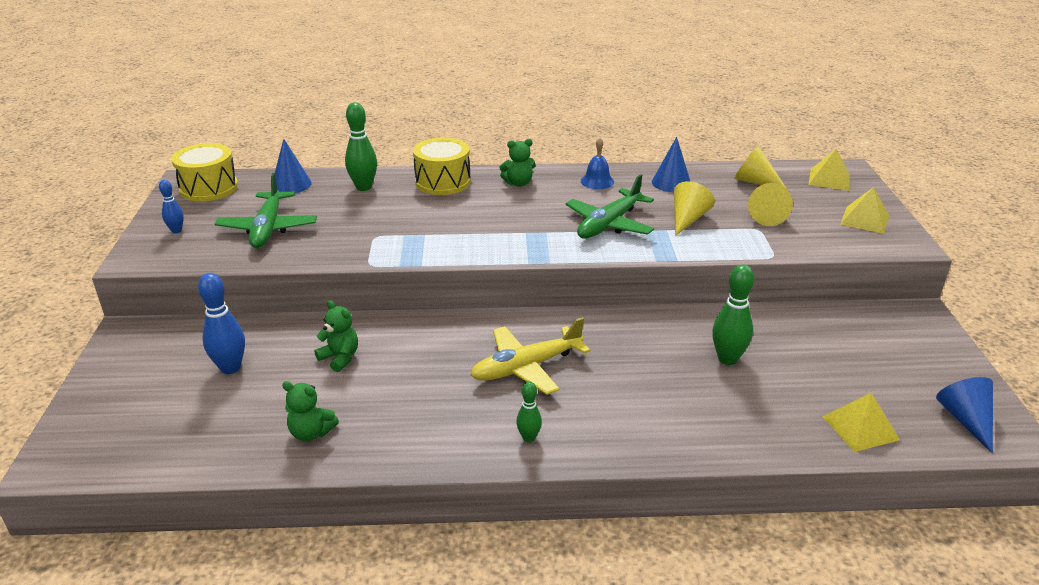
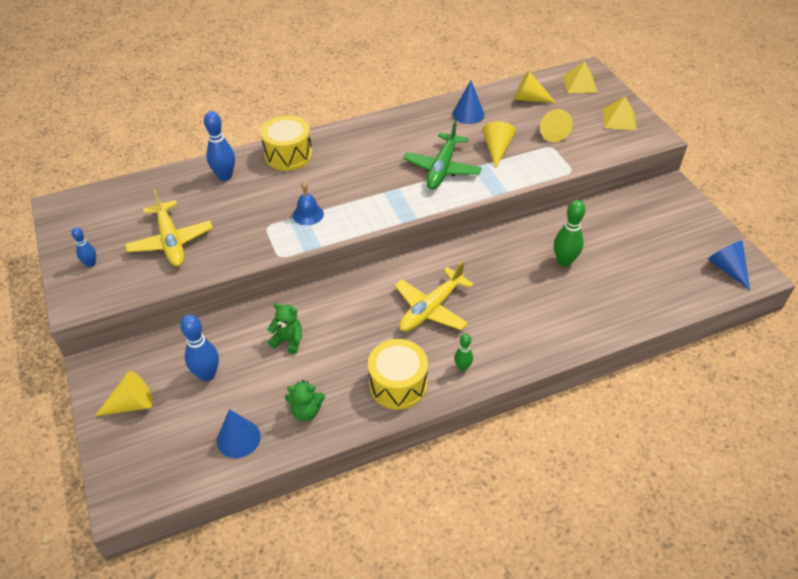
camera: 20 degrees left, 15 degrees up
(133, 375) = (131, 404): none -> yellow cone
(209, 188) = (87, 210): yellow drum -> yellow drum (398, 384)
(268, 228) = (171, 241): green plane -> yellow plane
(291, 184) = (159, 188): blue cone -> blue cone (238, 438)
(364, 187) = (225, 176): green bowling pin -> blue bowling pin
(518, 183) = (351, 142): green teddy bear -> none
(597, 181) = (411, 125): blue bell -> blue bell (308, 214)
(860, 428) = (668, 294): yellow pyramid -> none

